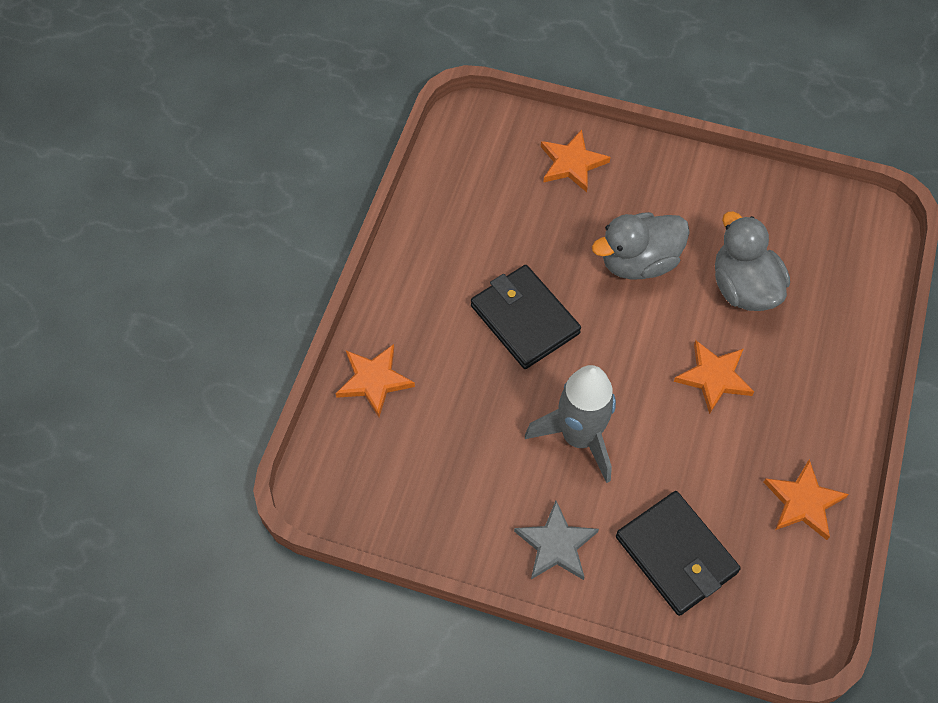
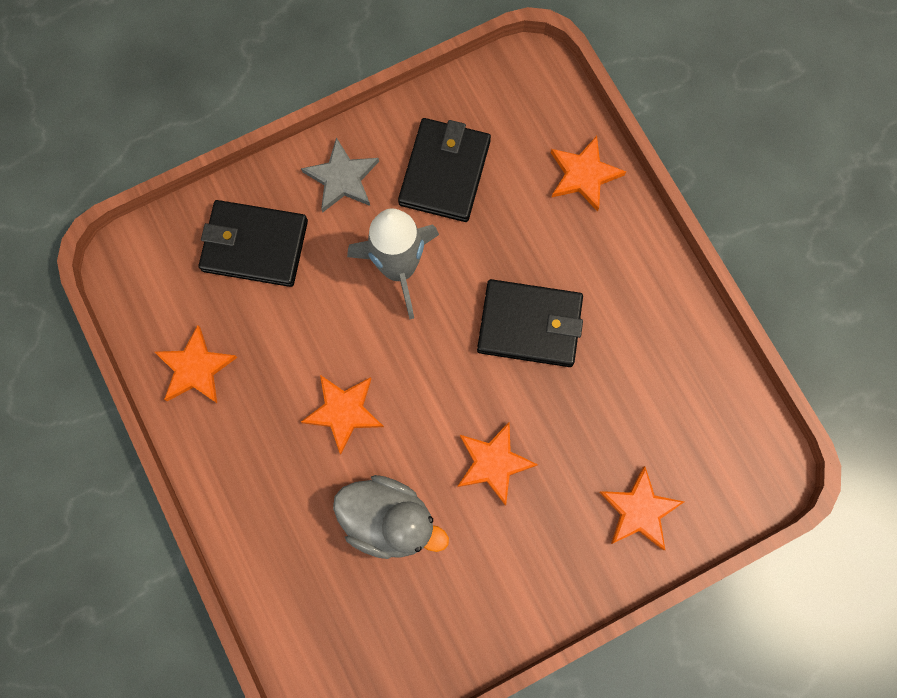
camera: 135 degrees right, 15 degrees up
(472, 476) = (444, 172): none -> black wallet
(638, 262) = (493, 463): grey duck -> orange star

